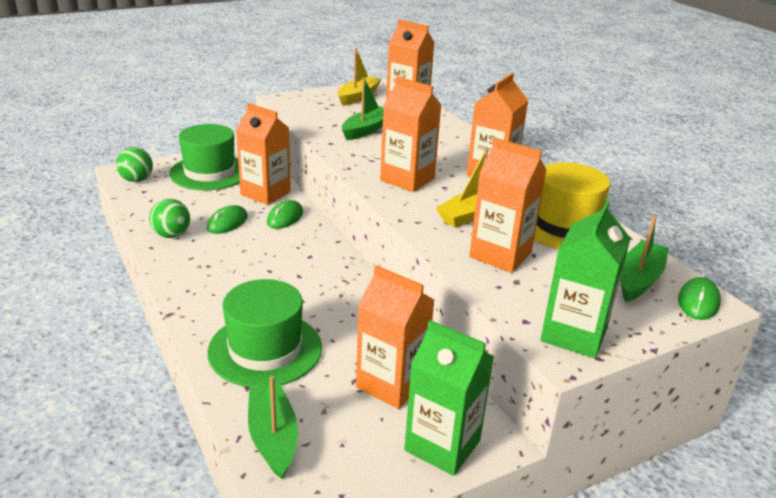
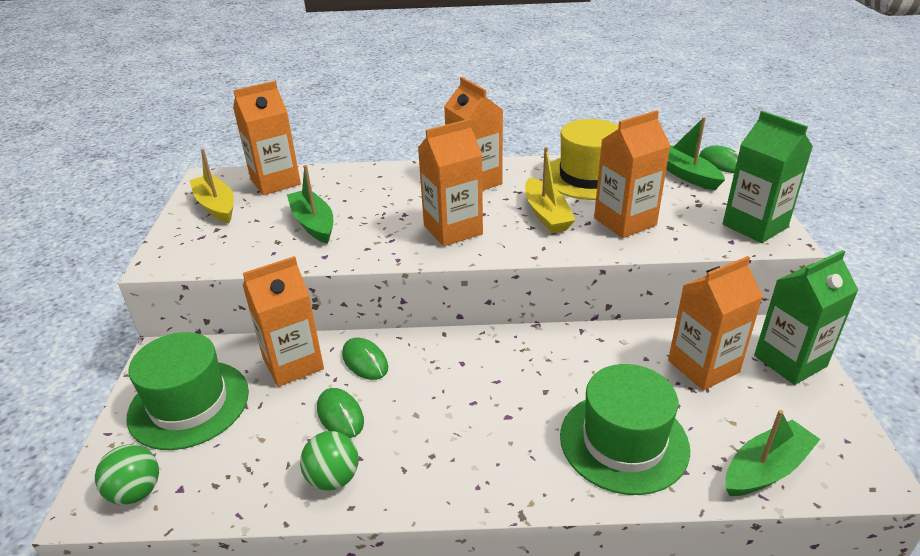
camera: 60 degrees left, 5 degrees up
(273, 437) = (766, 469): green boat -> green boat turned 135 degrees clockwise

